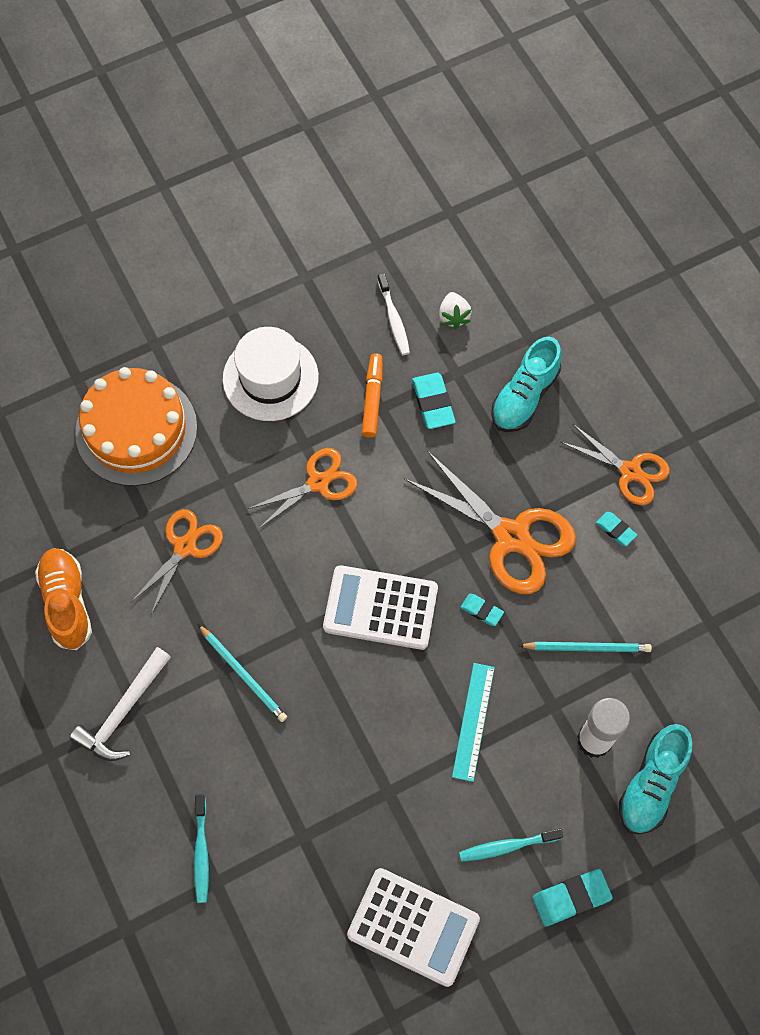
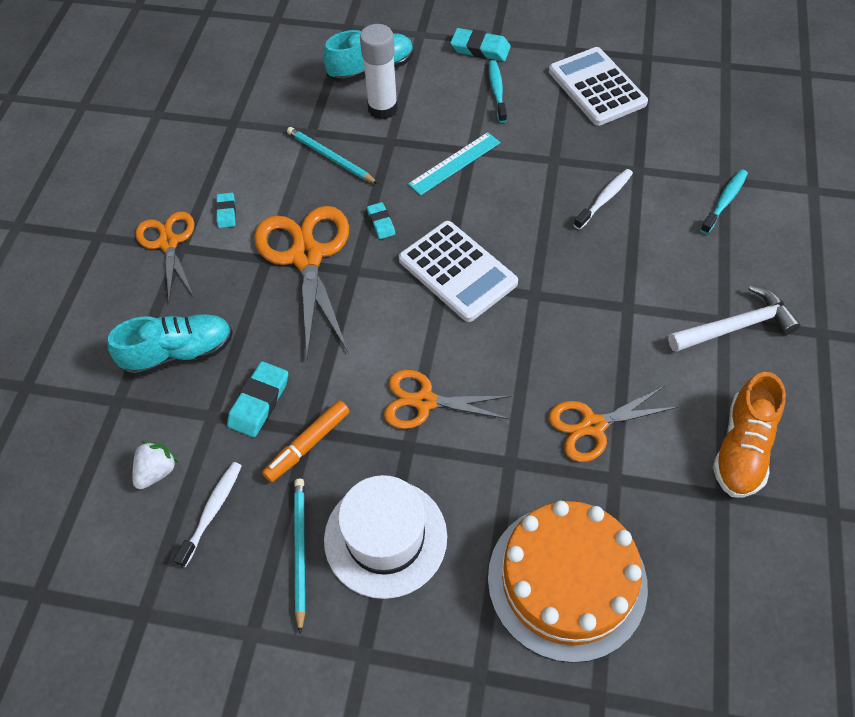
camera: 140 degrees left, 10 degrees down
(243, 674) = (610, 293): turquoise pencil -> turquoise pencil (300, 551)
(311, 776) = (604, 199): none -> white toothbrush
(507, 846) = (497, 91): turquoise toothbrush -> turquoise toothbrush turned 120 degrees counterclockwise

